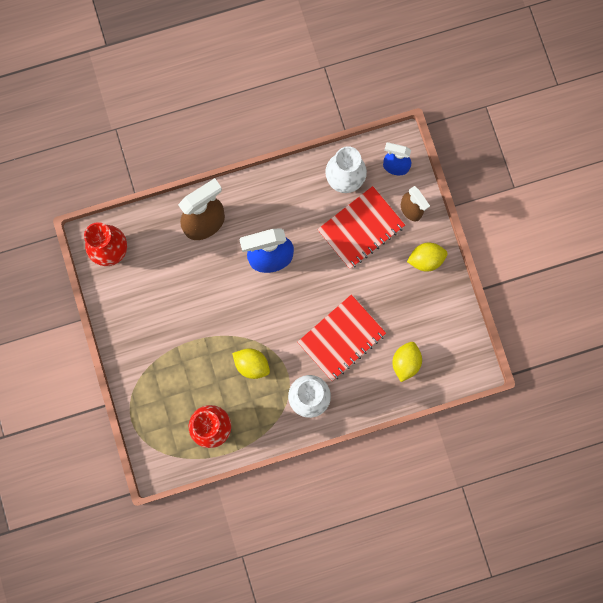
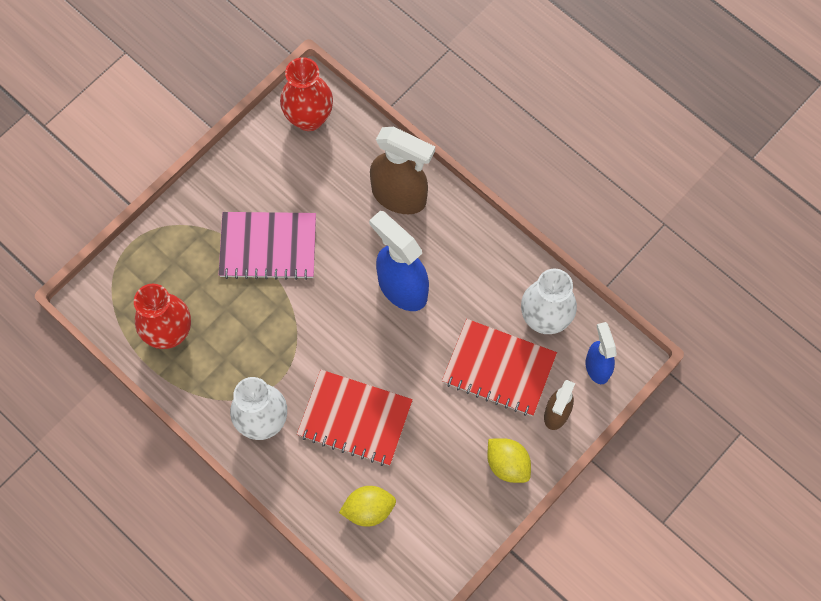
camera: 60 degrees right, 10 degrees down
(189, 329) = (268, 246): none -> pink notebook
(252, 364) = (266, 336): yellow lemon -> none

